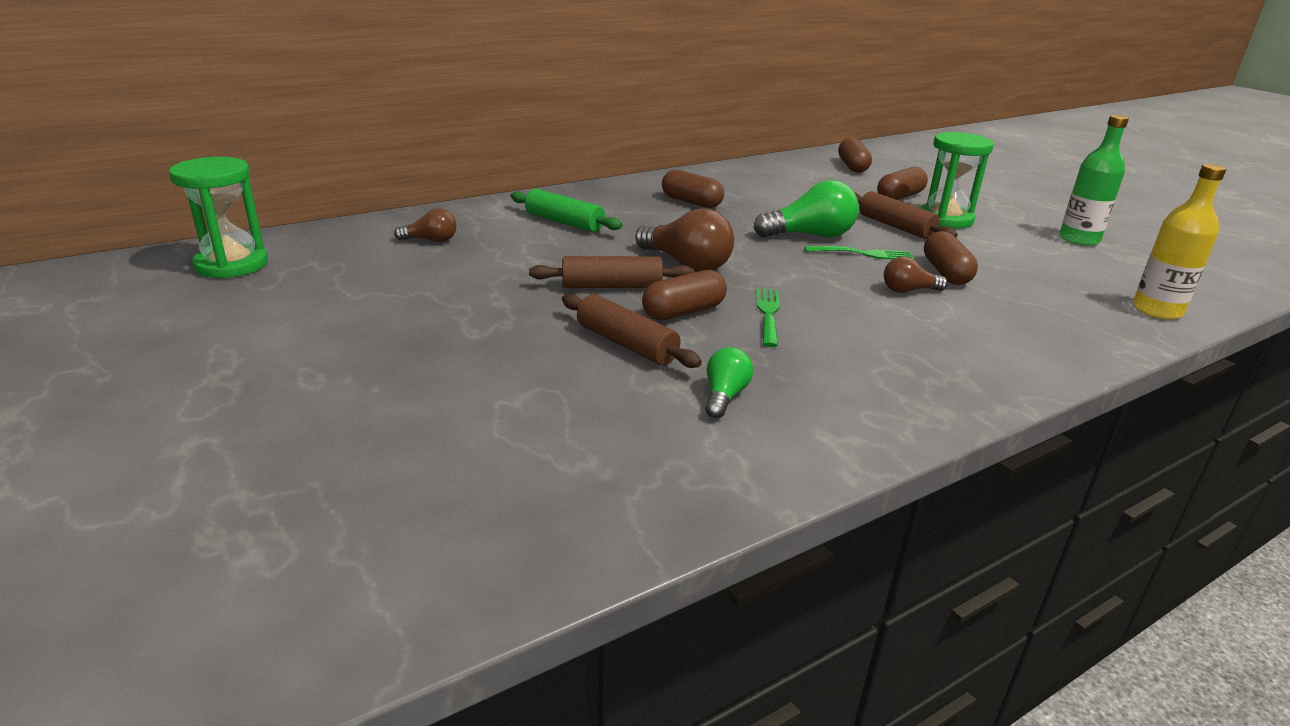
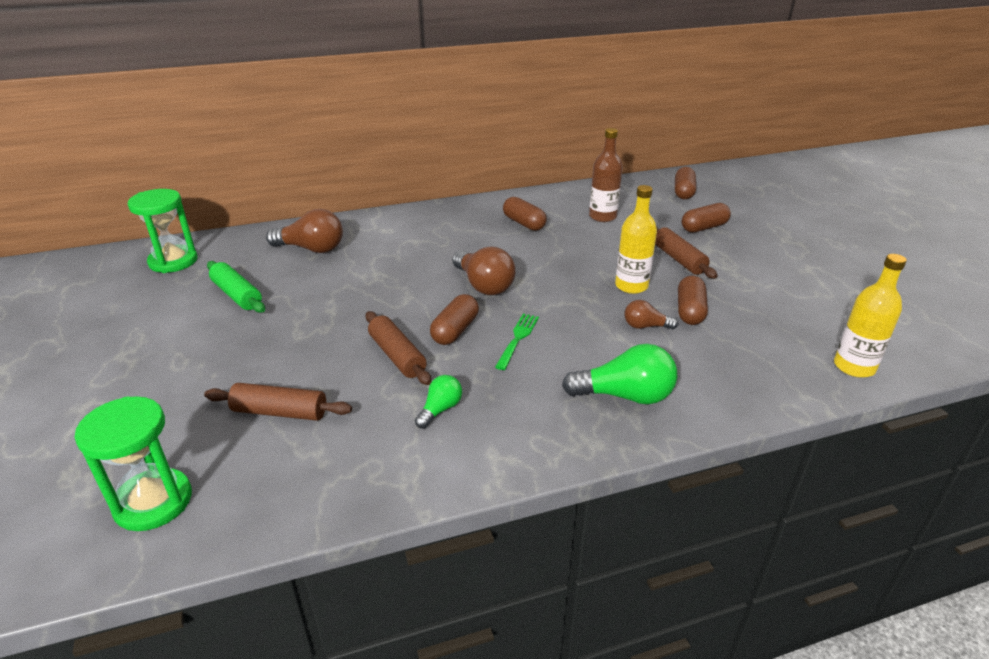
camera: 15 degrees right, 5 degrees up
(431, 240) = (312, 249): brown light bulb -> brown light bulb, size x1.79
(564, 222) = (415, 238): green rolling pin -> green rolling pin (237, 295)
(611, 286) = (416, 302): brown rolling pin -> brown rolling pin (280, 412)
(683, 312) = (455, 330): brown capsule -> brown capsule turned 45 degrees counterclockwise
(779, 192) = (602, 216): none -> brown bottle
(810, 235) = (600, 264): green light bulb -> green light bulb (625, 396)
(862, 254) = (631, 286): green fork -> yellow bottle
(945, 219) = (728, 254): green hourglass -> green hourglass (153, 502)
(1079, 239) = (837, 285): green bottle -> none

